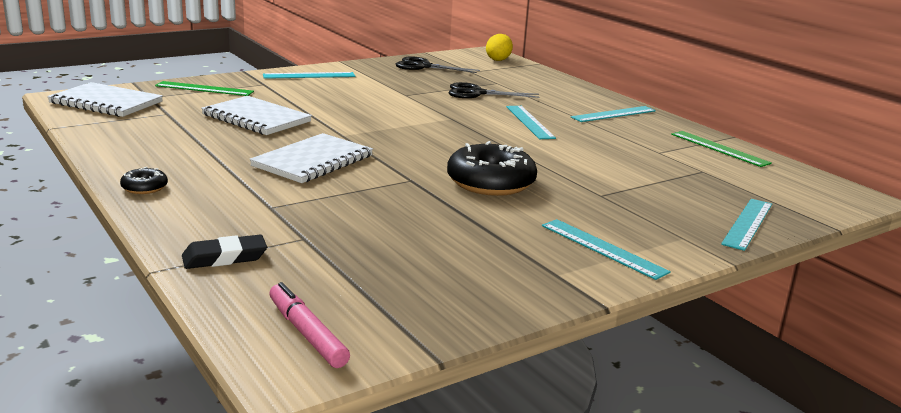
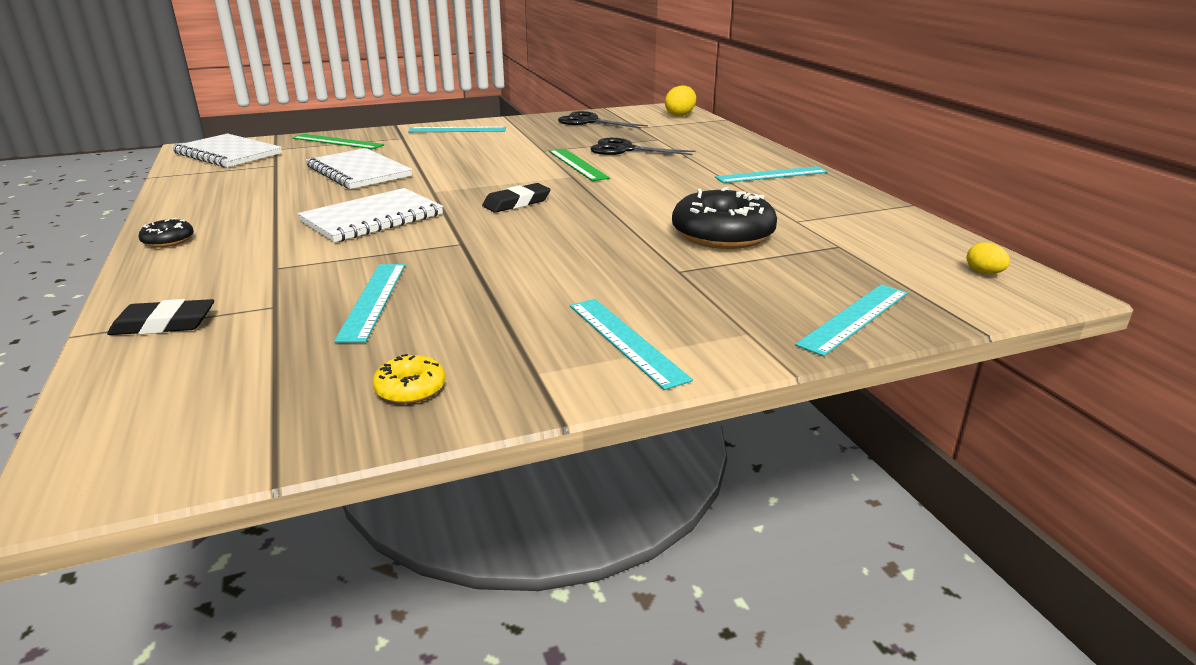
camera: 15 degrees right, 5 degrees up
(307, 333) = (153, 429): pink marker -> none
(426, 144) = (517, 203): none -> black eraser
(476, 291) = (410, 389): none -> yellow donut
(490, 183) = (552, 250): black donut -> black donut (722, 235)
(529, 122) = (660, 181): turquoise ruler -> turquoise ruler (373, 300)
(719, 148) = (881, 218): green ruler -> green ruler (577, 164)
(813, 187) = (984, 273): none -> yellow egg

